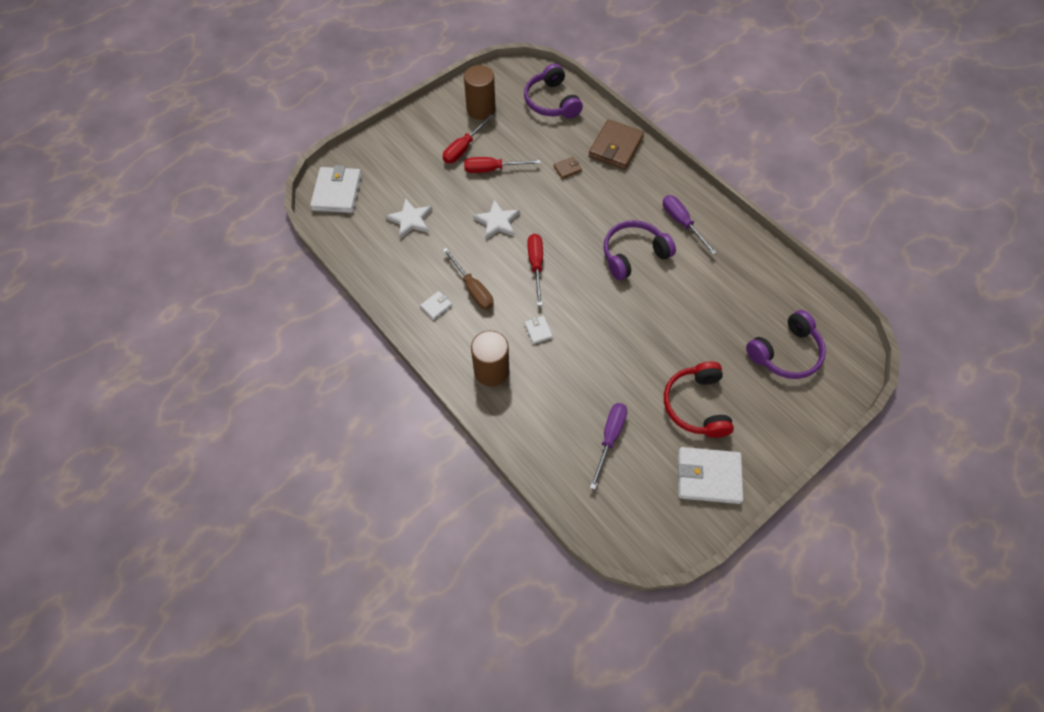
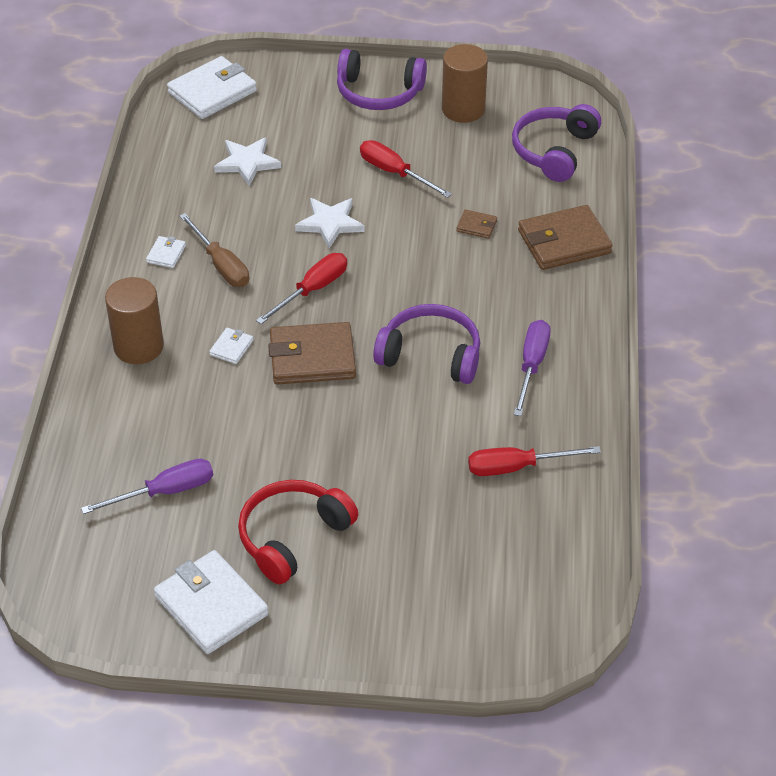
camera: 45 degrees right, 15 degrees down
(436, 306) = (166, 254): white wallet -> white wallet turned 75 degrees counterclockwise
(463, 148) = (392, 133): red screwdriver -> red screwdriver (517, 467)
(473, 289) = (221, 265): brown screwdriver -> brown screwdriver turned 45 degrees counterclockwise
(583, 302) = (312, 358): none -> brown wallet
(785, 353) = (464, 572): purple headphones -> purple headphones (378, 93)

